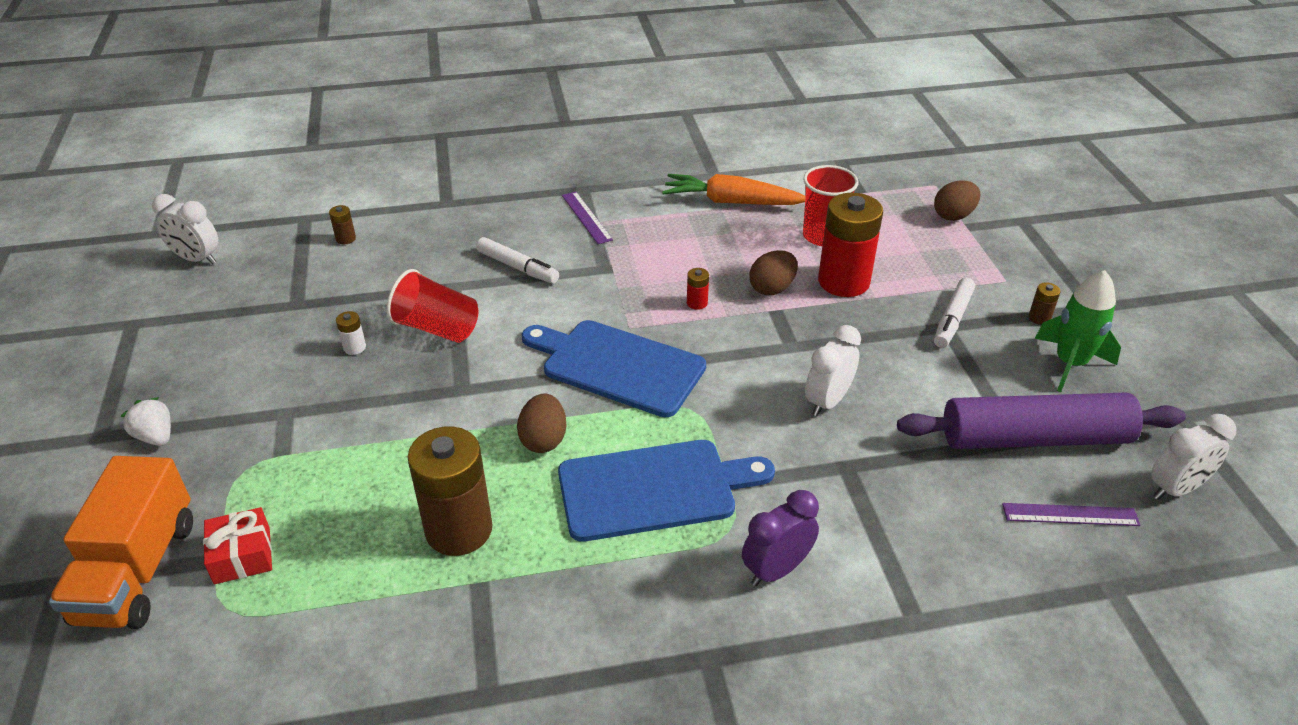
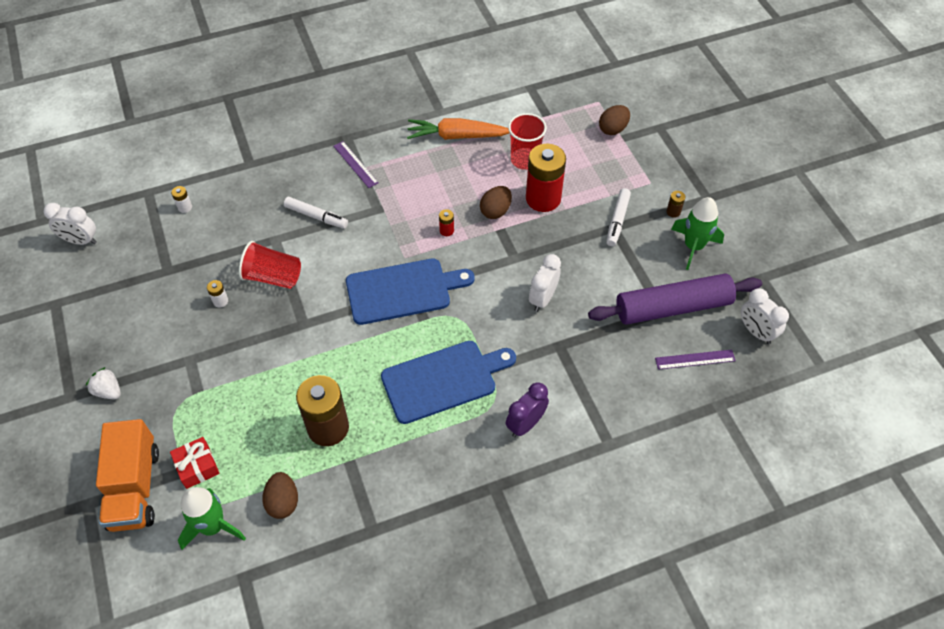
camera: 10 degrees left, 15 degrees up
(233, 647) = (213, 526): none -> green rocket
(346, 239) = (185, 207): brown battery -> white battery
(543, 440) = (366, 355): brown egg -> brown egg (283, 502)
(617, 366) = (403, 290): blue cutting board -> blue cutting board turned 150 degrees clockwise
(1175, 489) = (756, 332): white clock -> white clock turned 90 degrees clockwise

